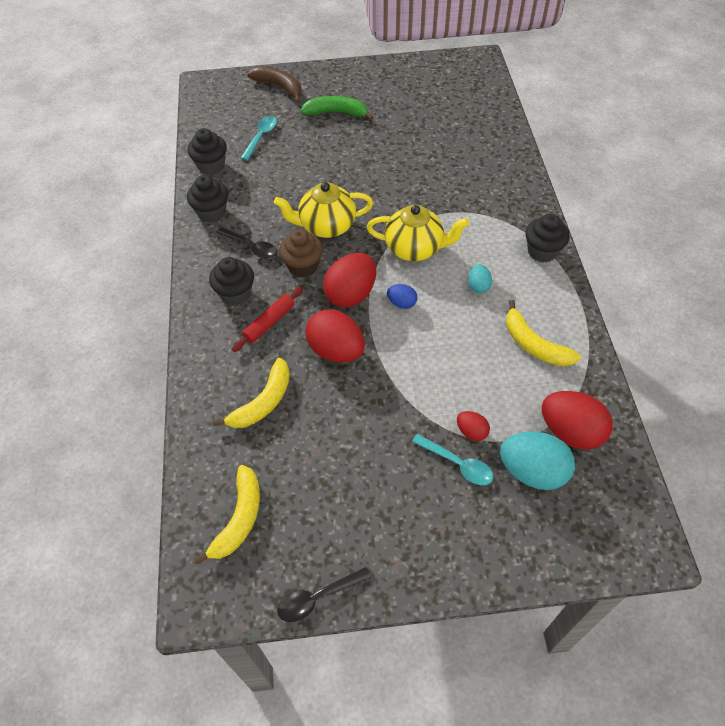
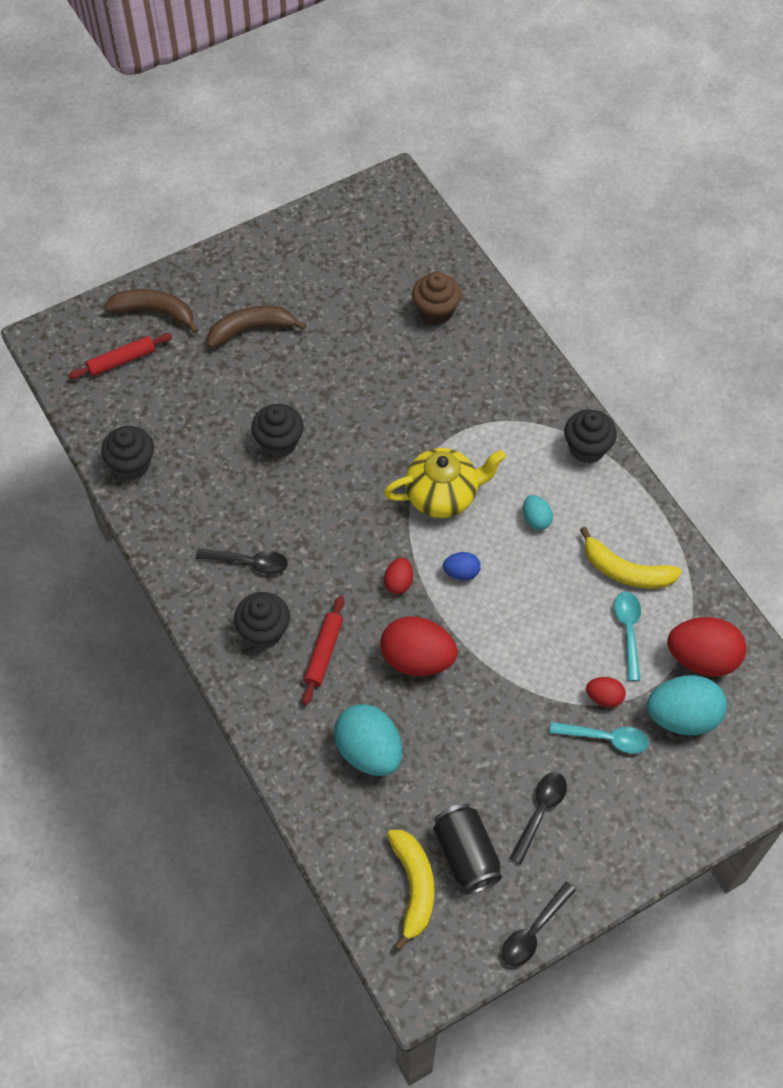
camera: 25 degrees left, 5 degrees up
(212, 212) = (172, 532): black cupcake -> black cupcake (279, 442)
(242, 107) = (122, 361): none -> red rolling pin
(261, 137) = (172, 399): turquoise spoon -> turquoise spoon (628, 631)
(263, 402) = (369, 751): yellow banana -> turquoise egg
(295, 511) = (466, 855): none -> black can
(303, 266) = (324, 566): brown cupcake -> brown cupcake (436, 311)
(326, 226) = (324, 501): yellow teapot -> none
(337, 112) = (251, 329): green banana -> brown banana
(351, 294) = (398, 582): red egg -> red egg, size x0.50
(373, 501) = (540, 812): none -> black spoon

